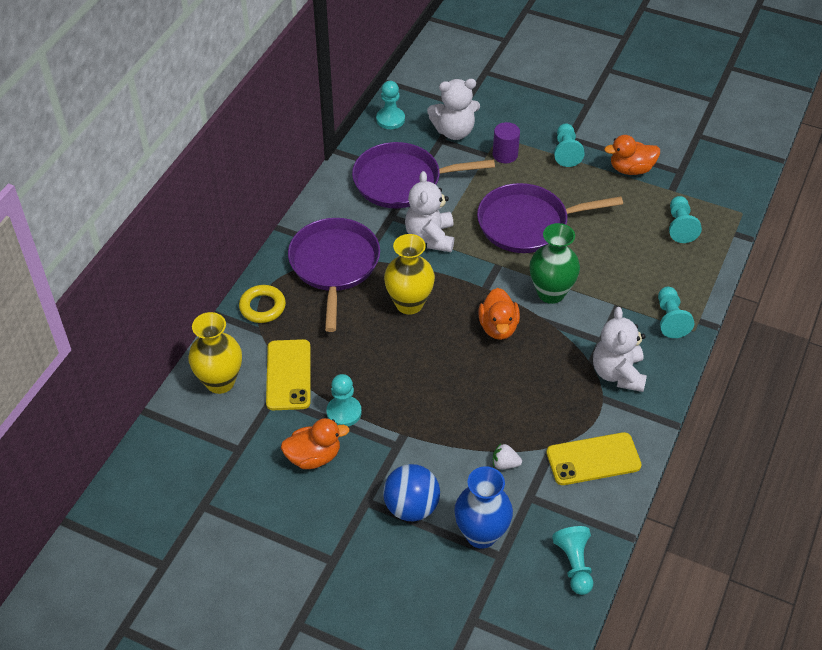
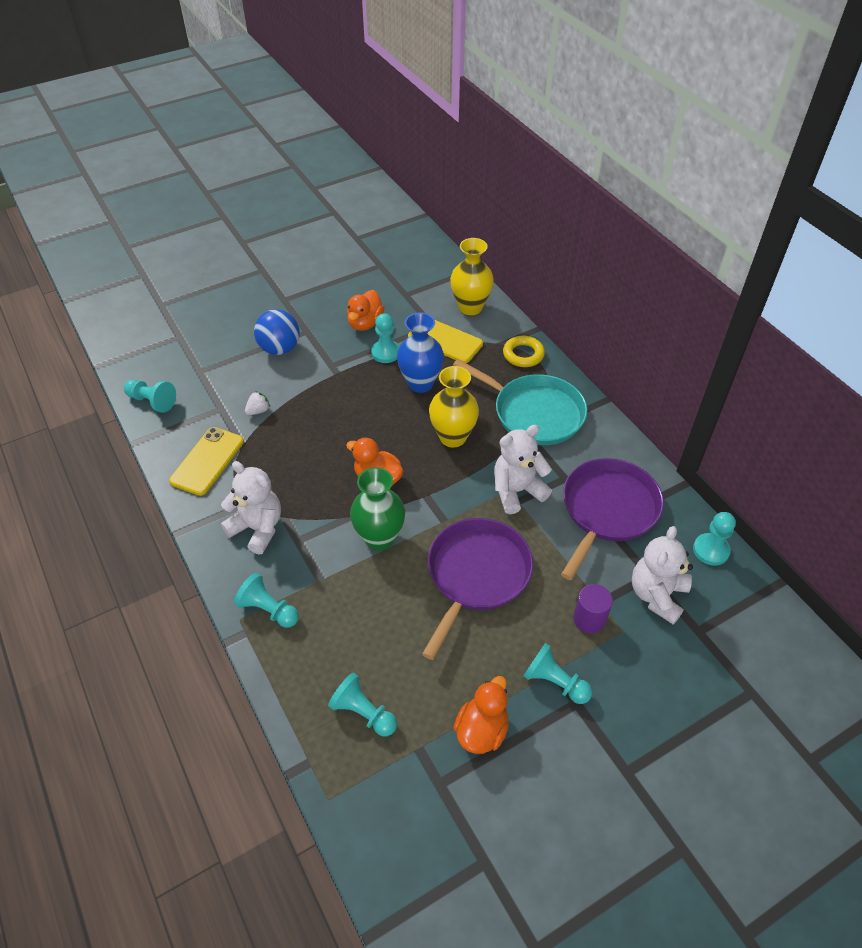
camera: 125 degrees right, 0 degrees up
(334, 265) = (534, 413): purple pan -> turquoise pan
(430, 237) = (517, 491): white teddy bear -> white teddy bear turned 60 degrees counterclockwise
(481, 534) = (224, 370): blue vase -> blue vase (420, 383)

